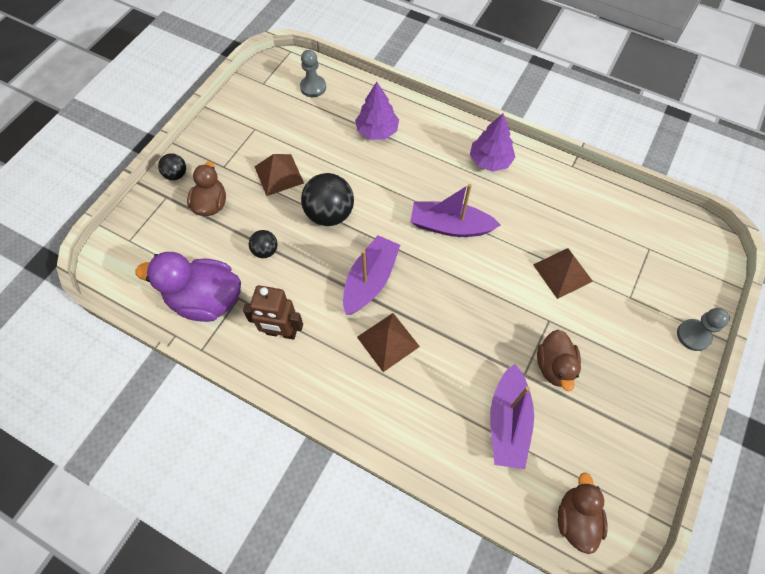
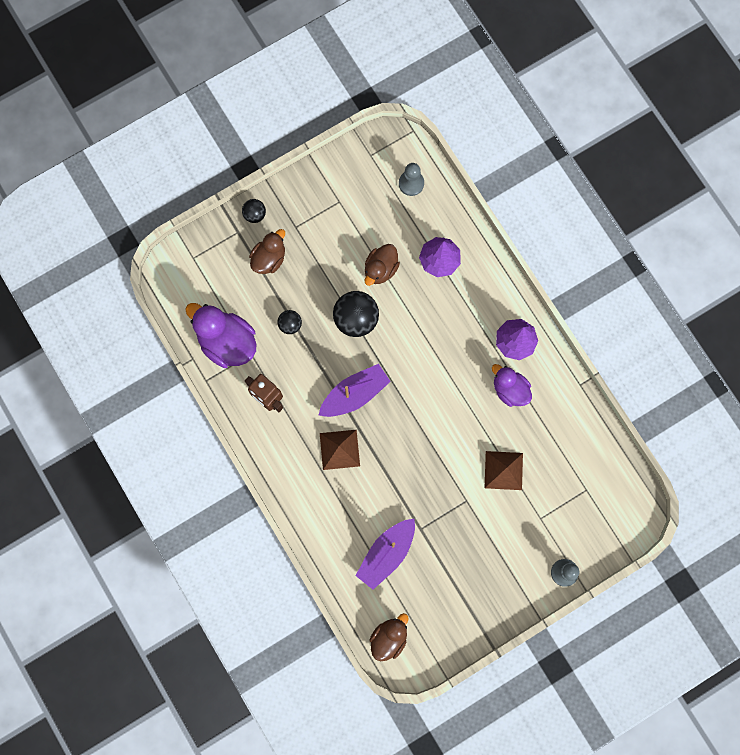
camera: 30 degrees right, 15 degrees up
(279, 174) = (335, 259): brown pyramid -> none
(450, 226) = (443, 383): purple boat -> none
(515, 201) = (510, 390): none -> purple duck
(554, 366) = (446, 535): brown duck -> brown duck (380, 269)

